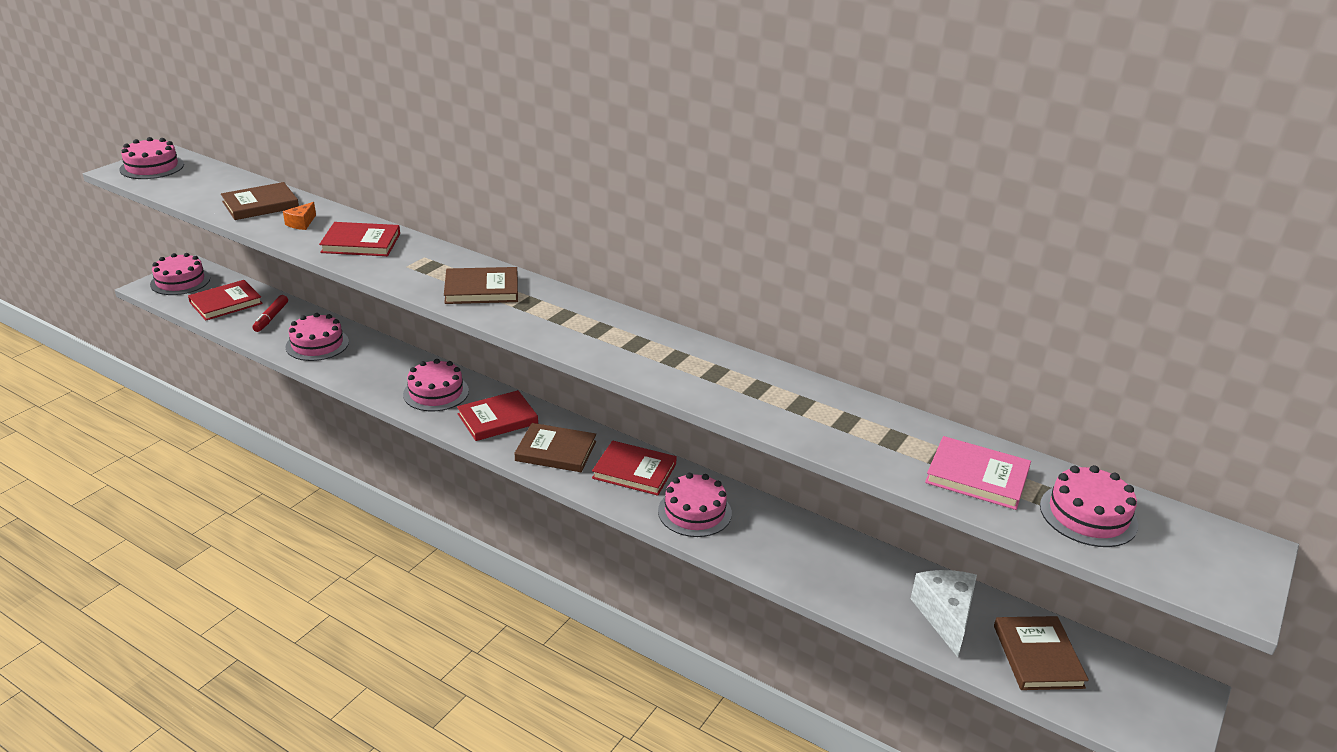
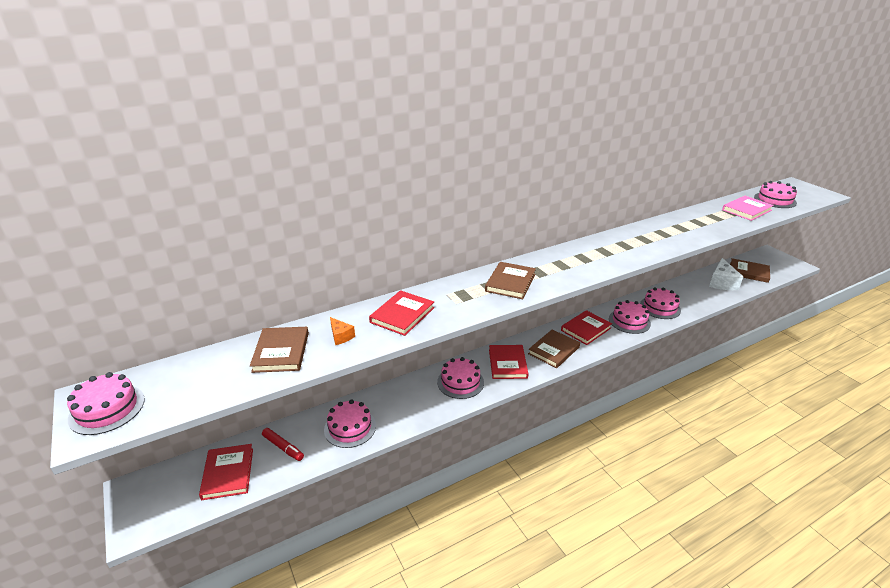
camera: 60 degrees left, 0 degrees up
(180, 281) = (149, 501): pink cake -> pink cake (660, 307)
(945, 616) = (721, 283): white cheese -> white cheese turned 105 degrees counterclockwise

